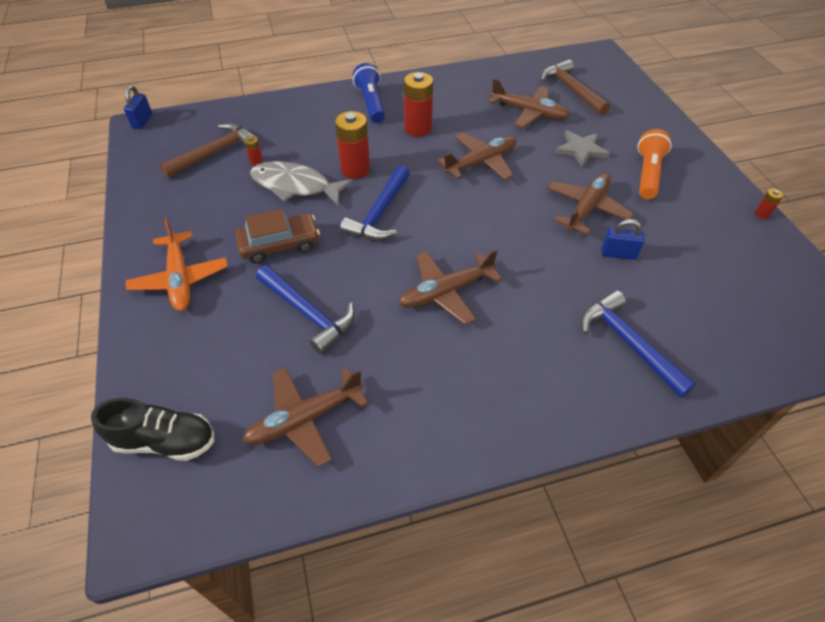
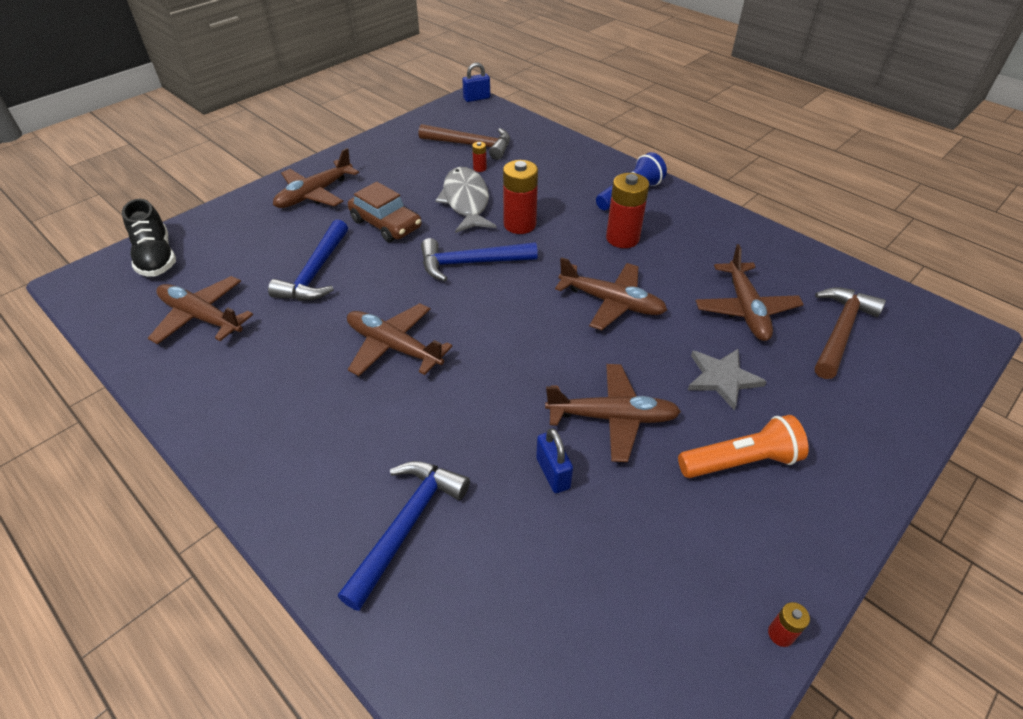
camera: 60 degrees right, 5 degrees down
(180, 279) = (314, 194): orange plane -> brown plane

